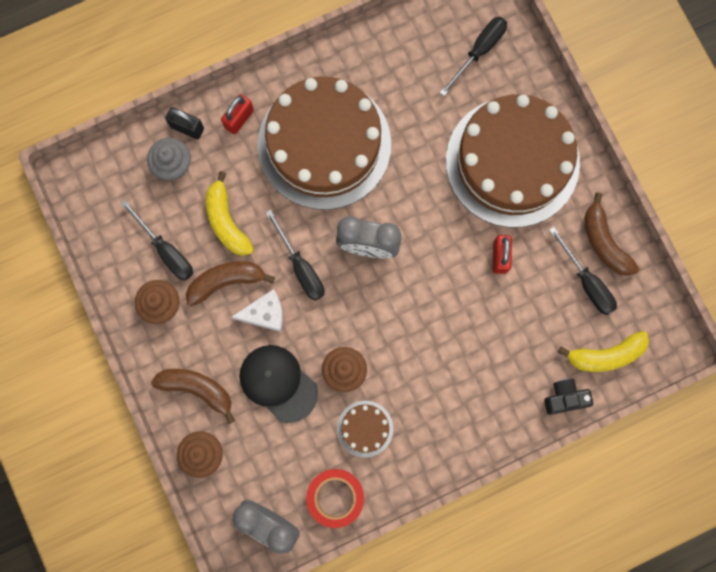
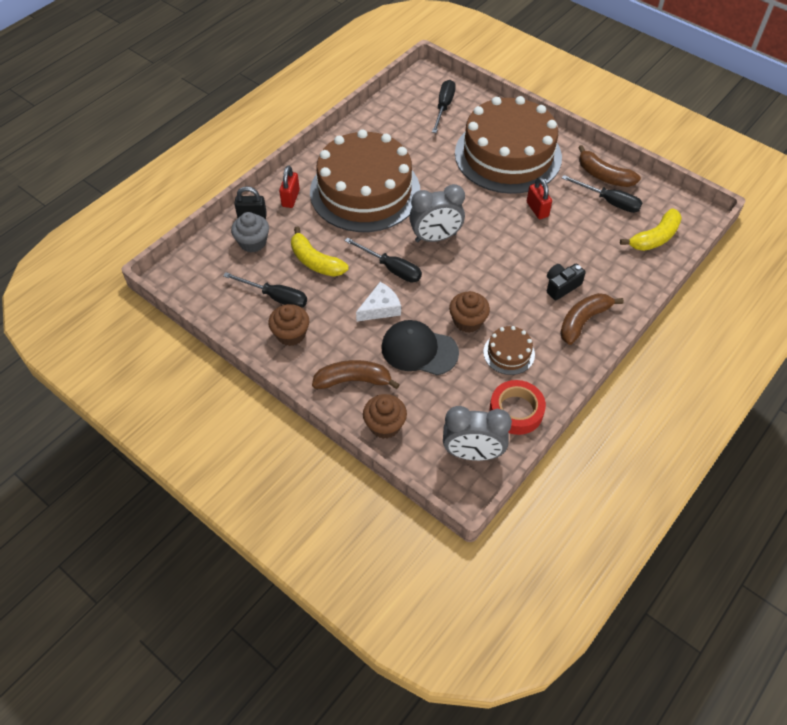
camera: 25 degrees left, 25 degrees down
(226, 281) = (337, 299): brown banana -> brown banana (583, 321)
(565, 398) = (646, 274): black camera -> black camera (561, 286)

